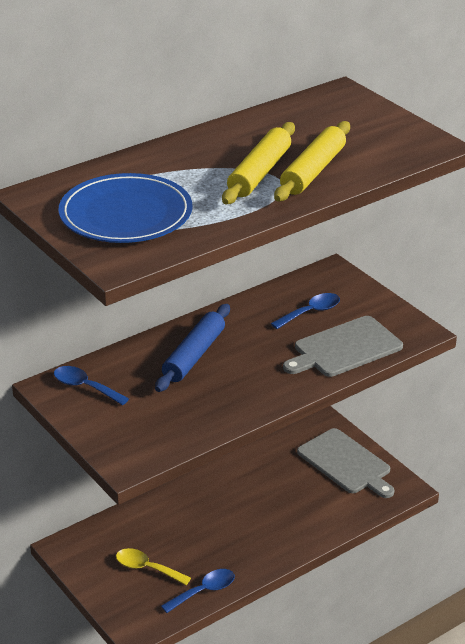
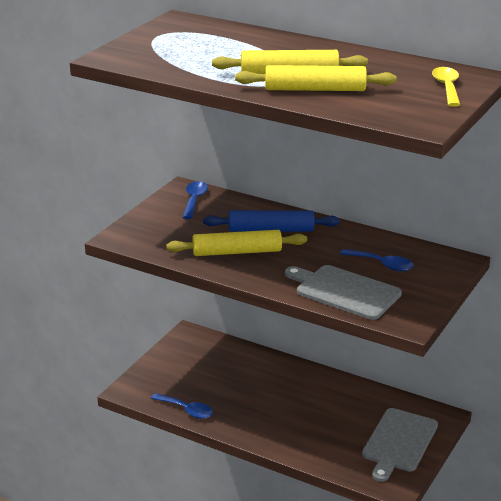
camera: 65 degrees right, 5 degrees down
(126, 214) = (179, 47): blue plate -> none
(147, 568) = (192, 376): yellow spoon -> yellow spoon (447, 87)
(222, 390) = (237, 252): none -> yellow rolling pin

